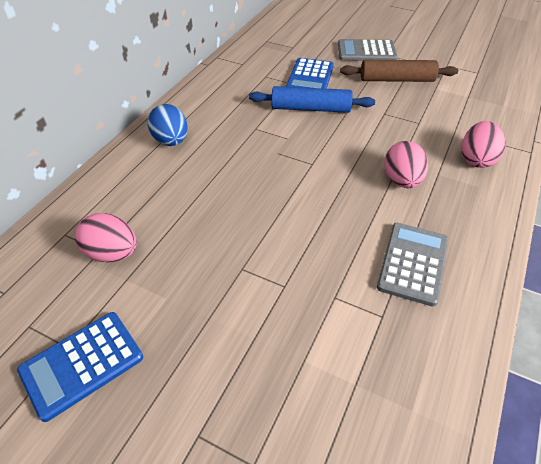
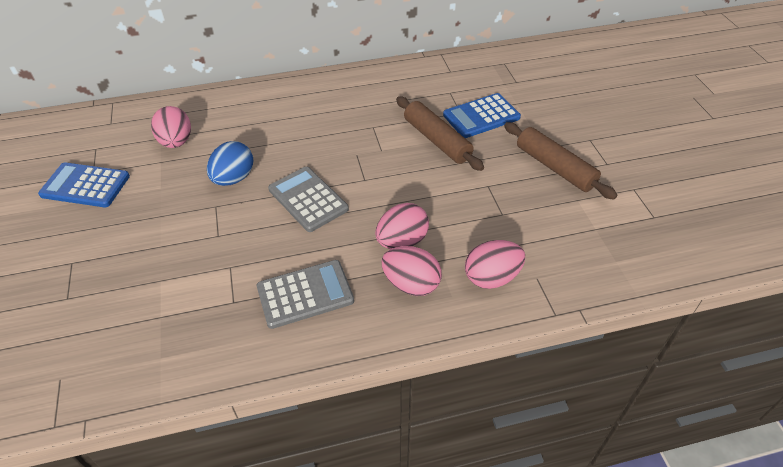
camera: 50 degrees right, 0 degrees up
(171, 141) = (308, 97): blue egg -> blue egg (234, 178)
(310, 108) = (437, 140): blue rolling pin -> brown rolling pin
(366, 51) = (576, 126): grey calculator -> grey calculator (308, 199)
(451, 199) = (411, 284): none -> pink egg

